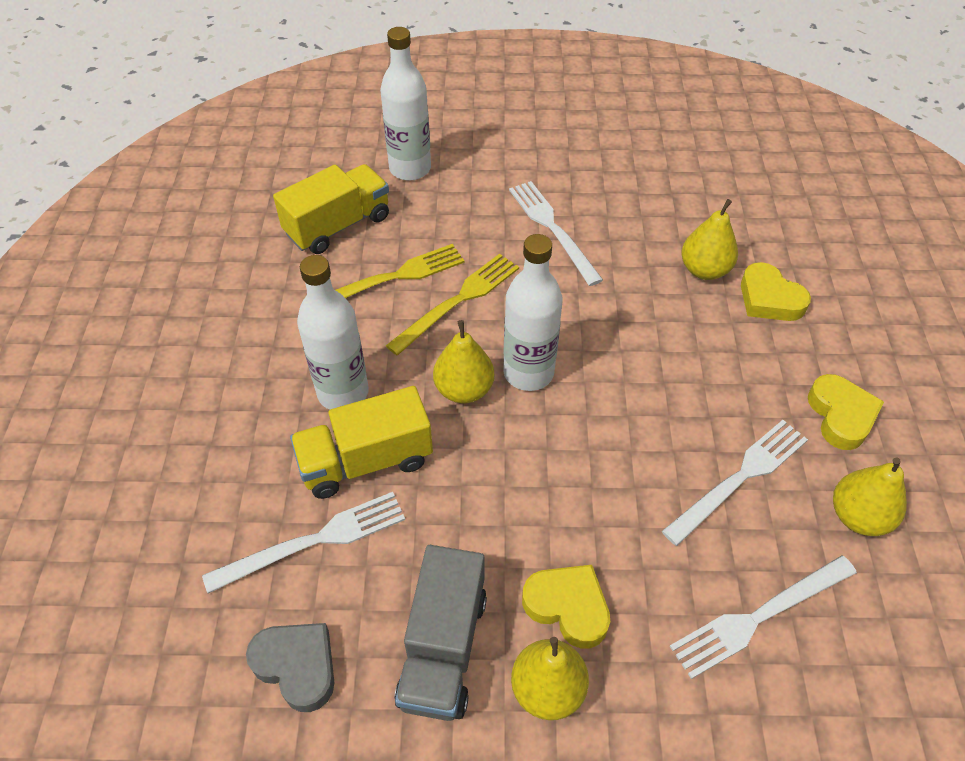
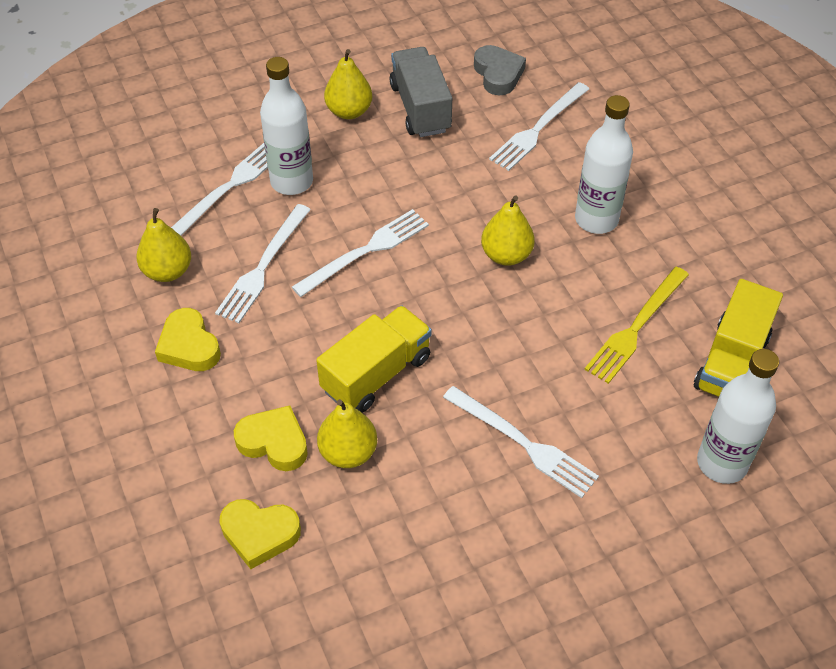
camera: 155 degrees right, 0 degrees up
(297, 666) = (498, 74): grey heart -> grey heart turned 120 degrees counterclockwise
(366, 461) = (542, 182): yellow truck -> yellow truck (376, 374)
(458, 301) = (562, 327): yellow fork -> none
(528, 372) = (463, 287): white bottle -> white bottle (291, 181)
(568, 607) = (355, 151): yellow heart -> yellow heart (259, 534)
(614, 452) = (365, 251): none -> white fork

